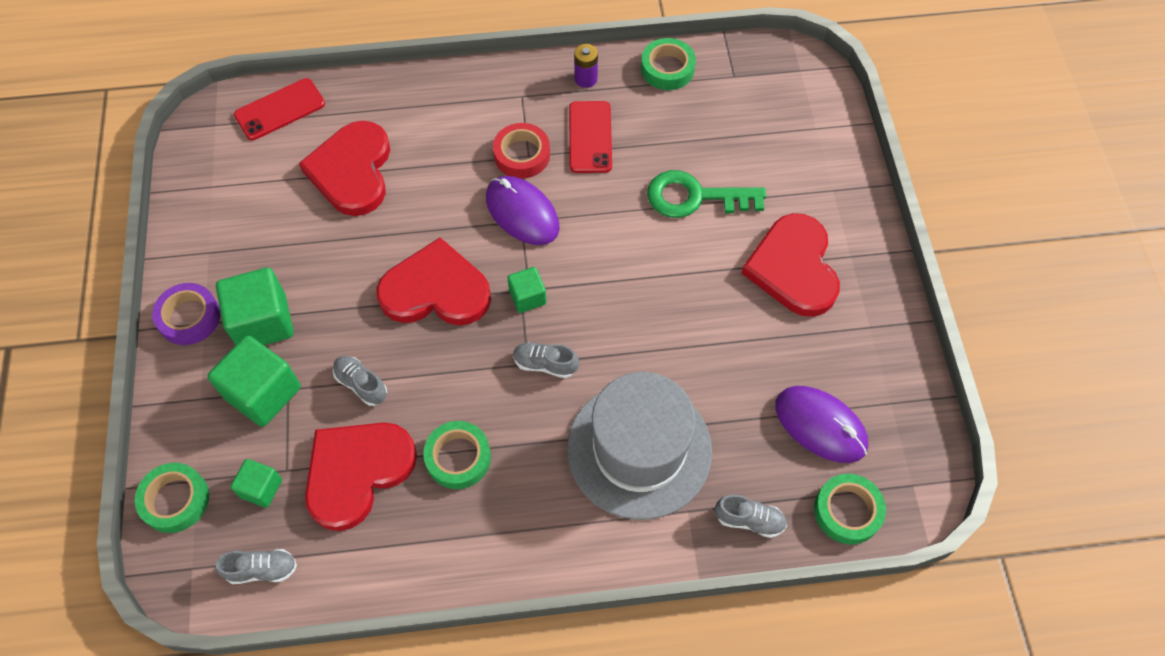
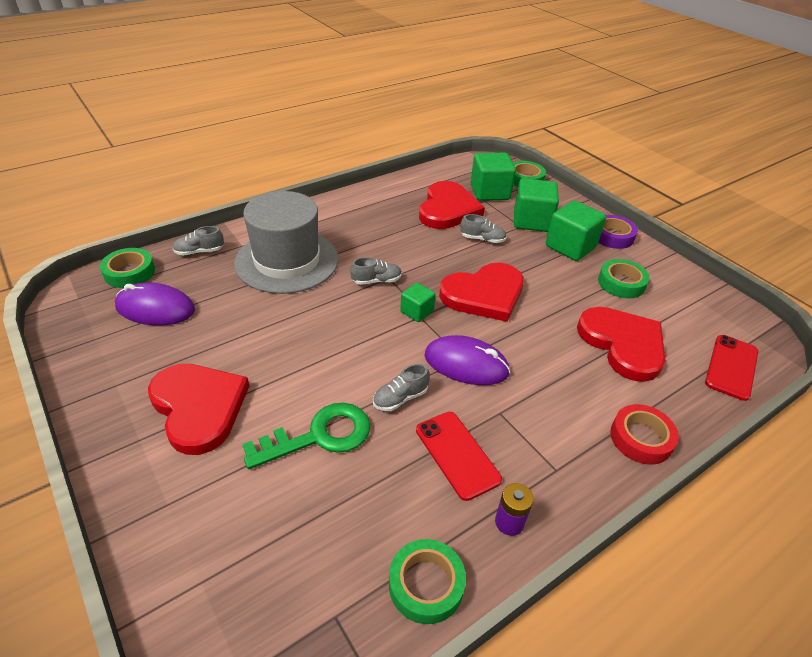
camera: 150 degrees right, 20 degrees down
(261, 488) = (490, 192): green cube -> green cube, size x1.80
(262, 569) = (459, 172): grey shoe -> grey shoe (400, 398)
(458, 457) = (397, 228): green tape -> green tape (621, 283)
(522, 155) = (506, 410): red tape -> red tape (641, 438)

